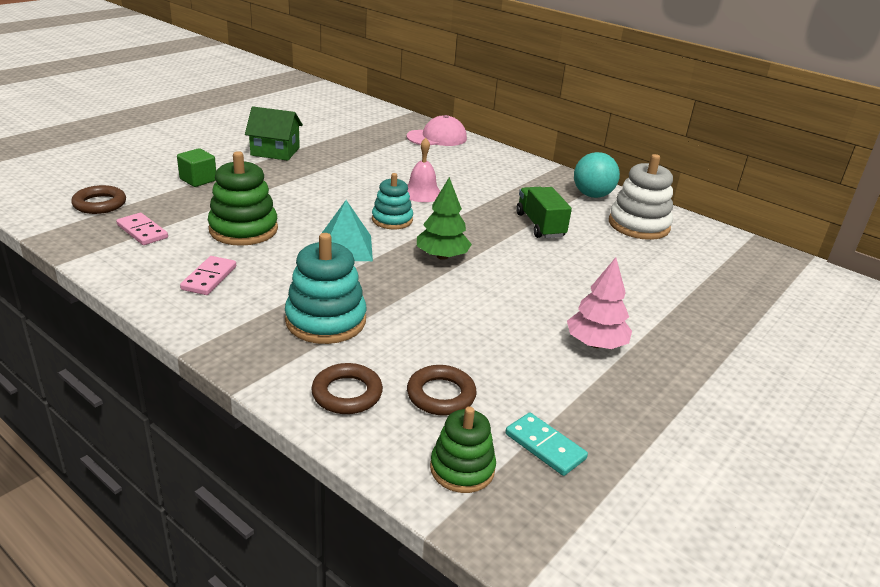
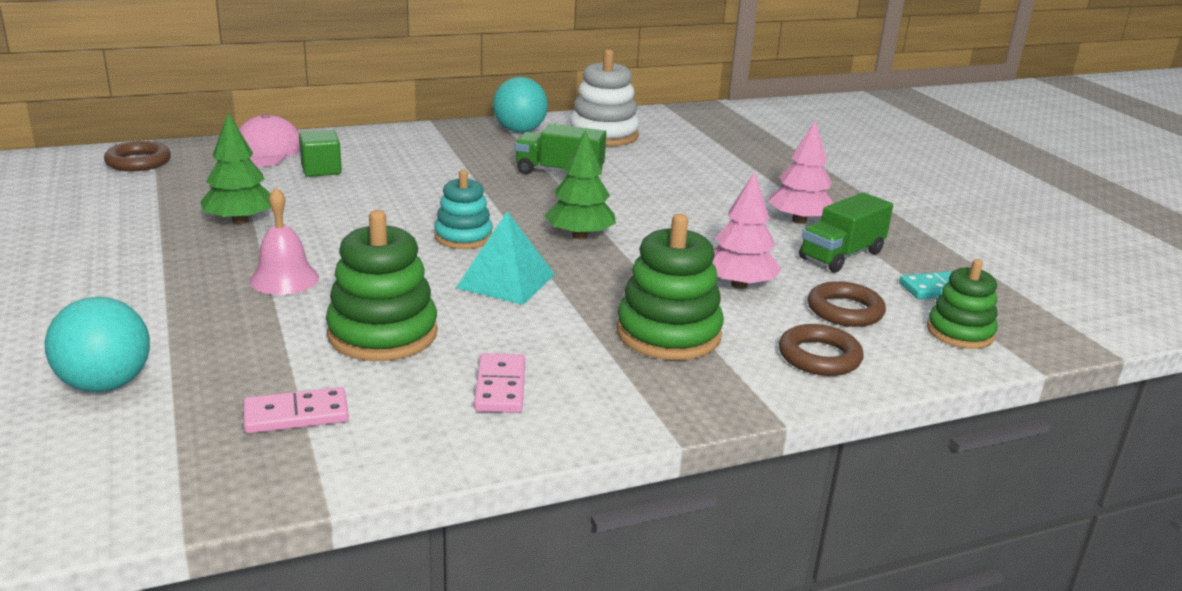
camera: 60 degrees left, 5 degrees down
(100, 204) = (138, 439): brown ring -> brown ring (138, 162)
(142, 183) = (106, 384): none -> turquoise ball
(198, 180) = (164, 334): green cube -> green cube (321, 170)
(209, 278) = (500, 387): pink domino -> pink domino turned 45 degrees clockwise
(275, 151) = (145, 255): green house -> none
(326, 321) = (668, 334): turquoise stacking toy -> green stacking toy
(339, 159) = (240, 221): none -> green tree
(422, 193) = (412, 203): pink bell -> pink bell (284, 279)
(434, 335) = (739, 285): none -> pink tree
(550, 377) = (841, 255): none -> green truck

